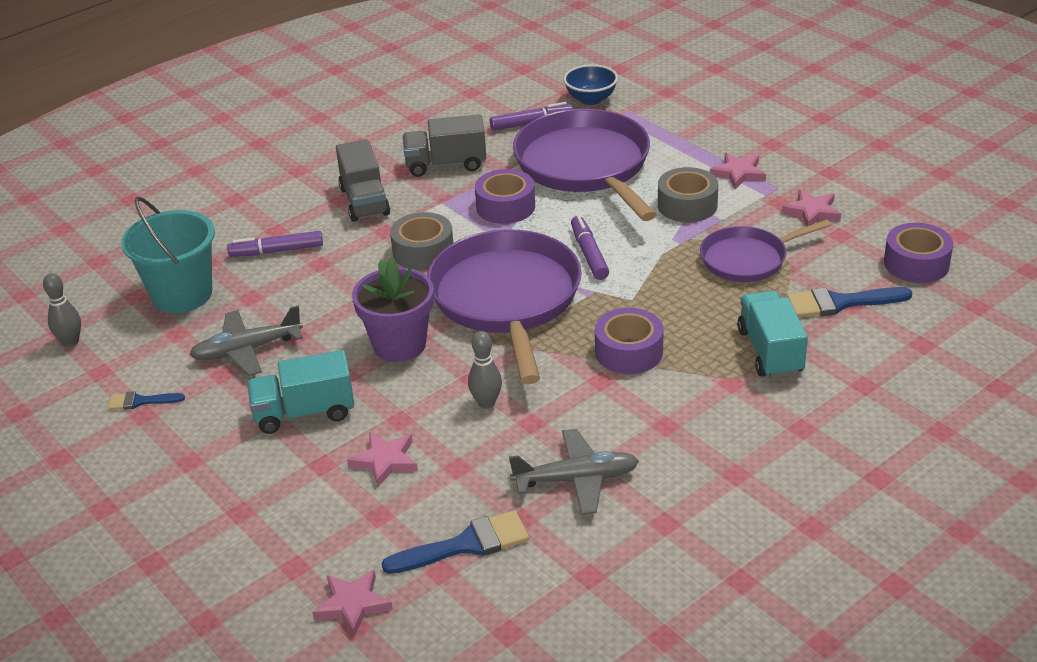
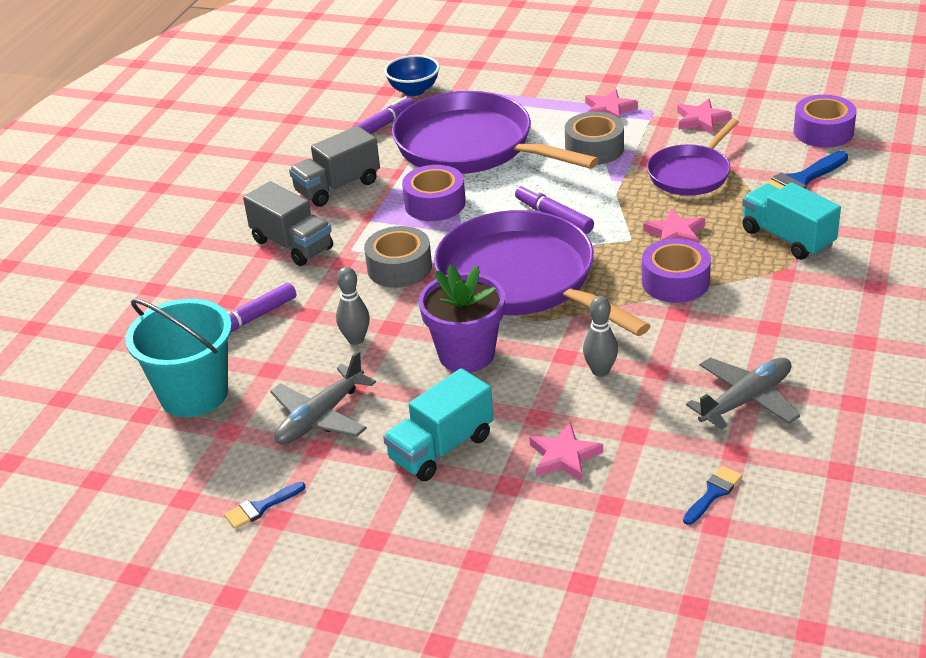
camera: 30 degrees left, 0 degrees up
(70, 342) = (118, 485): grey bowling pin -> grey bowling pin (356, 339)
(353, 605) = (672, 589): pink star -> pink star (675, 234)
(466, 545) = (713, 493): blue brush -> blue brush, size x0.58

